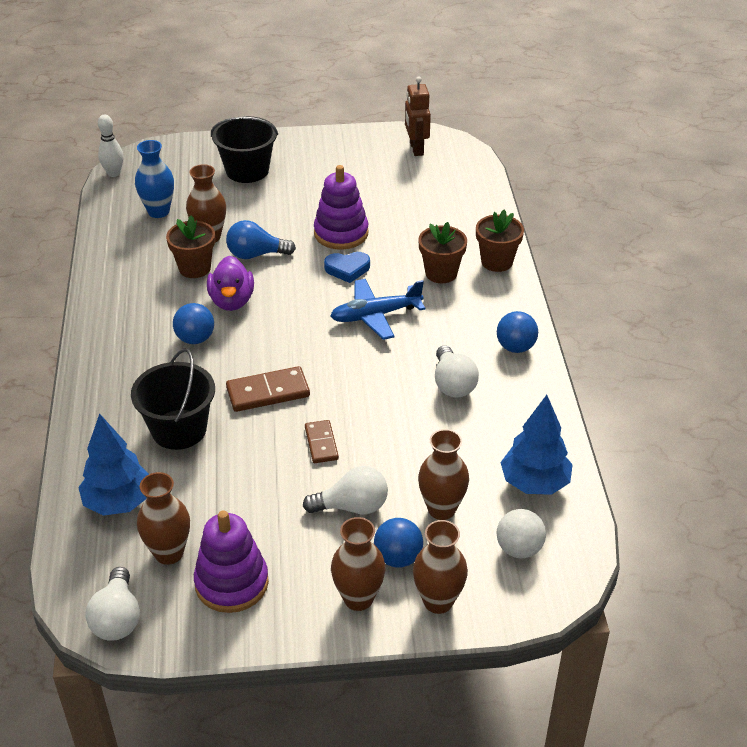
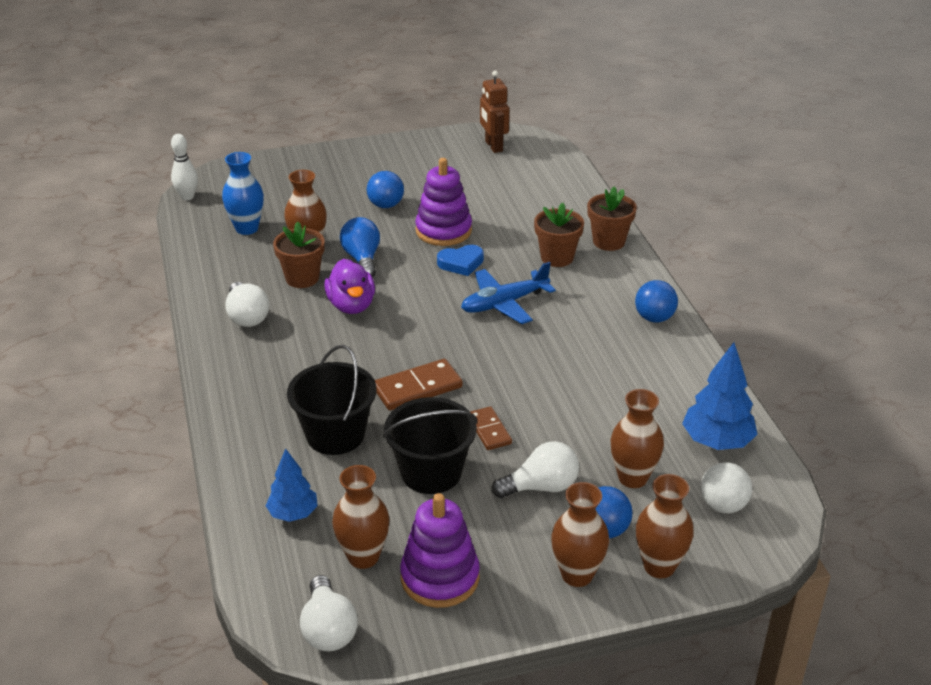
camera: 10 degrees left, 5 degrees down
(118, 502) = (293, 514): blue tree -> blue tree, size x0.66
(195, 339) = (324, 345): blue ball -> blue ball (386, 205)
(247, 170) = (327, 181): black bucket -> black bucket (431, 472)
(256, 254) = (362, 259): blue light bulb -> blue light bulb turned 90 degrees clockwise
(453, 384) = (604, 359): white light bulb -> white light bulb (247, 316)

